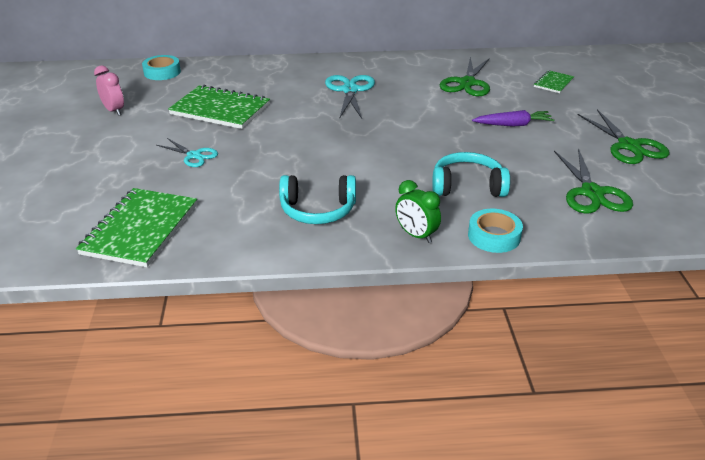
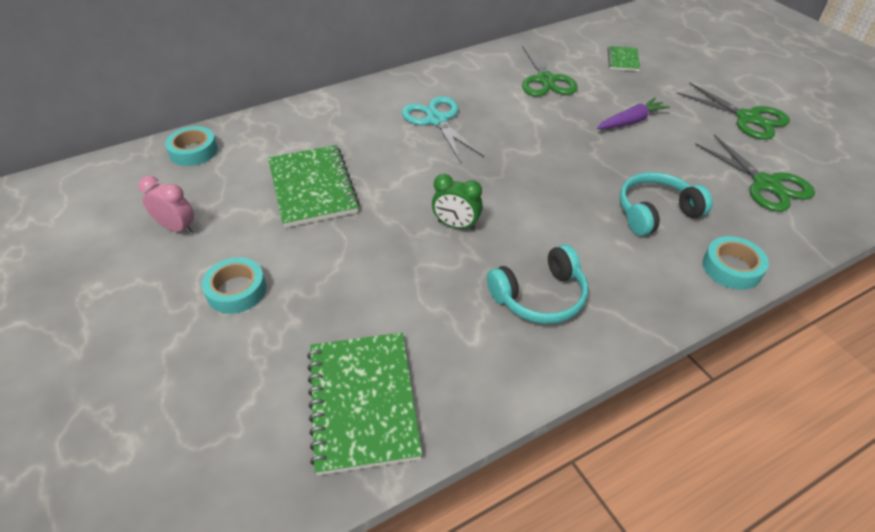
camera: 25 degrees left, 10 degrees up
(119, 152) = (236, 290): none -> turquoise tape
(194, 156) = (337, 266): turquoise scissors -> none
(220, 109) = (313, 188): green notebook -> green notebook turned 75 degrees clockwise
(416, 235) = (663, 294): green clock -> green clock (456, 225)

